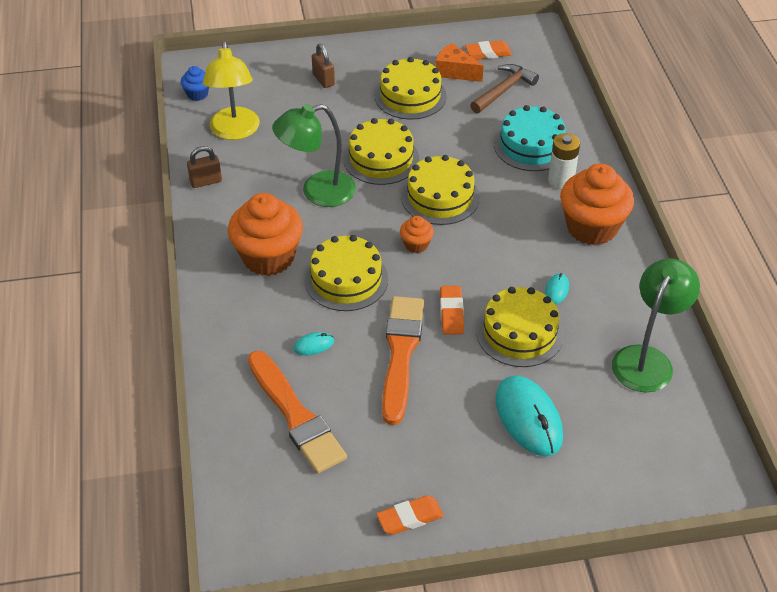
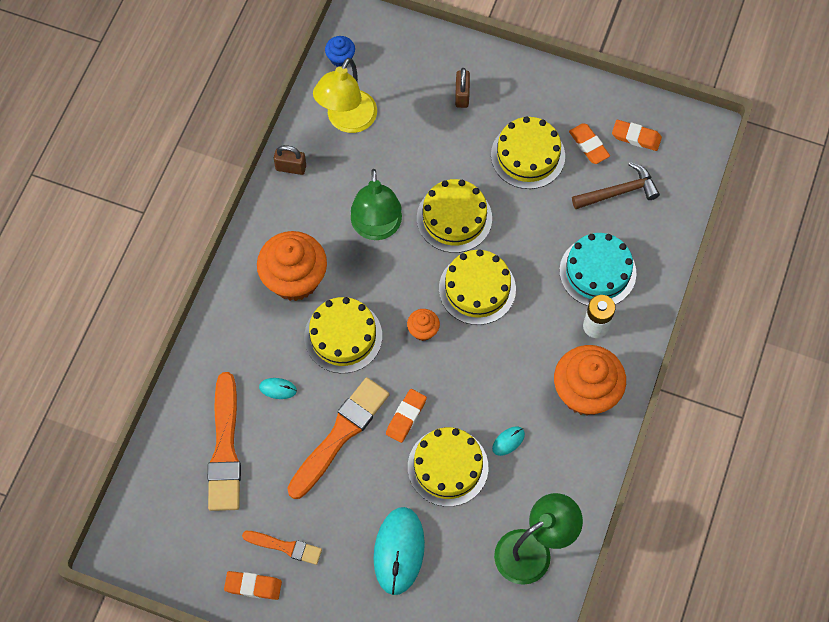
camera: 30 degrees right, 20 degrees up
(317, 192) = (376, 228): green lamp -> green lamp turned 105 degrees counterclockwise
(417, 468) = (285, 547): none -> orange brush
(455, 72) = (588, 145): orange cheese -> orange eraser

